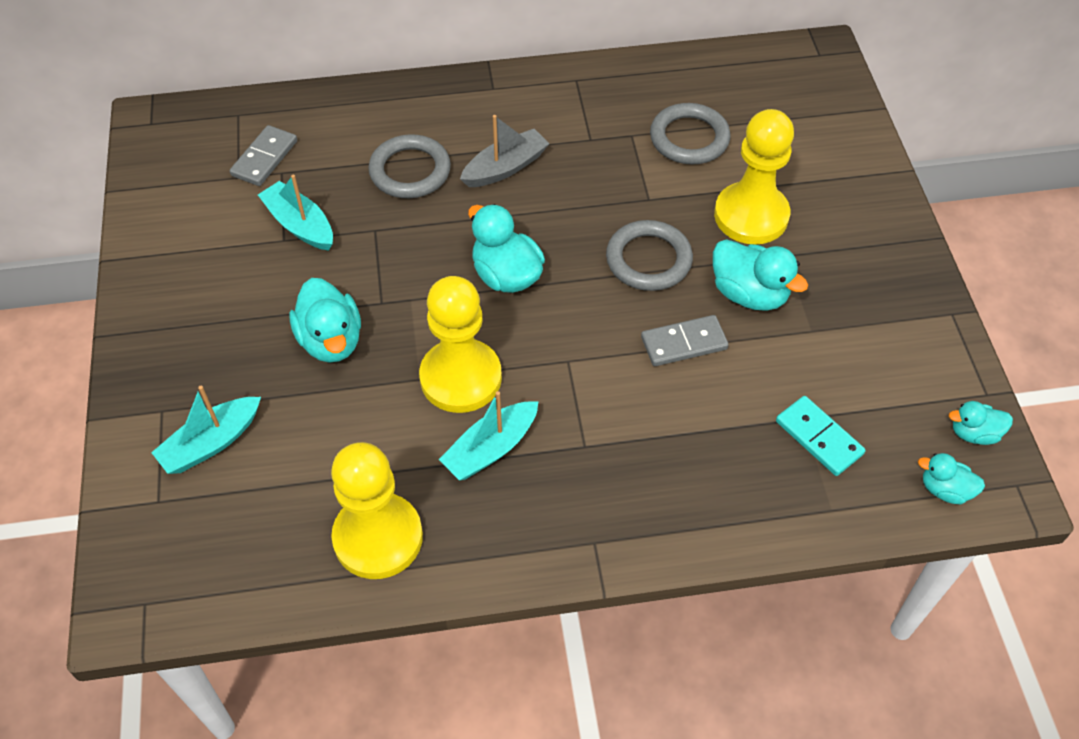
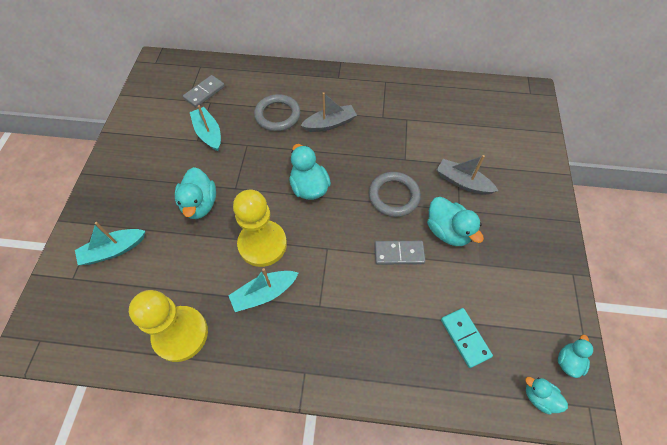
camera: 15 degrees right, 5 degrees up
(689, 138) = (439, 128): grey ring -> none
(751, 216) = (462, 182): yellow pawn -> grey boat
(974, 433) = (568, 361): turquoise duck -> turquoise duck turned 105 degrees clockwise

